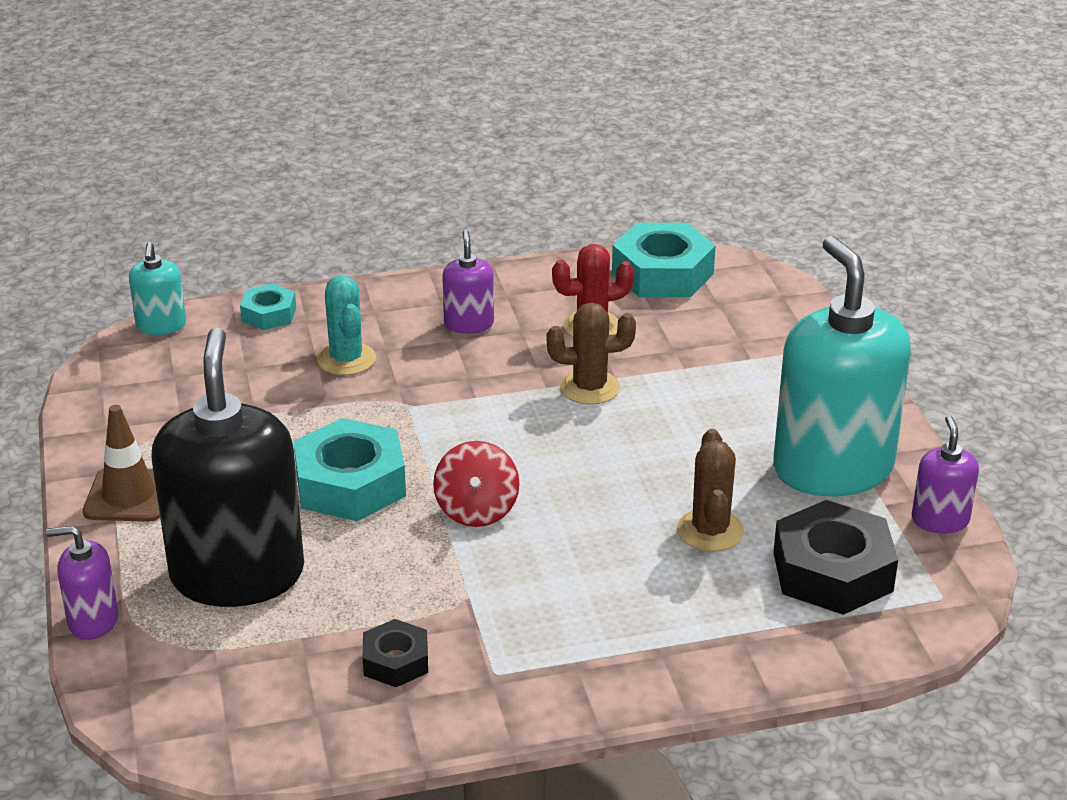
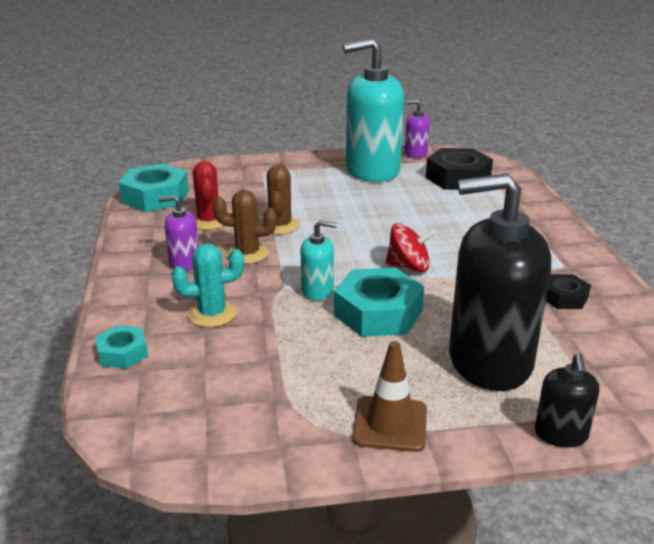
camera: 85 degrees left, 5 degrees down
(93, 620) = (561, 434): purple soap dispenser -> black soap dispenser
(161, 325) = (109, 419): turquoise soap dispenser -> turquoise soap dispenser (317, 291)
(710, 531) = (426, 202): brown cactus -> brown cactus (247, 254)

